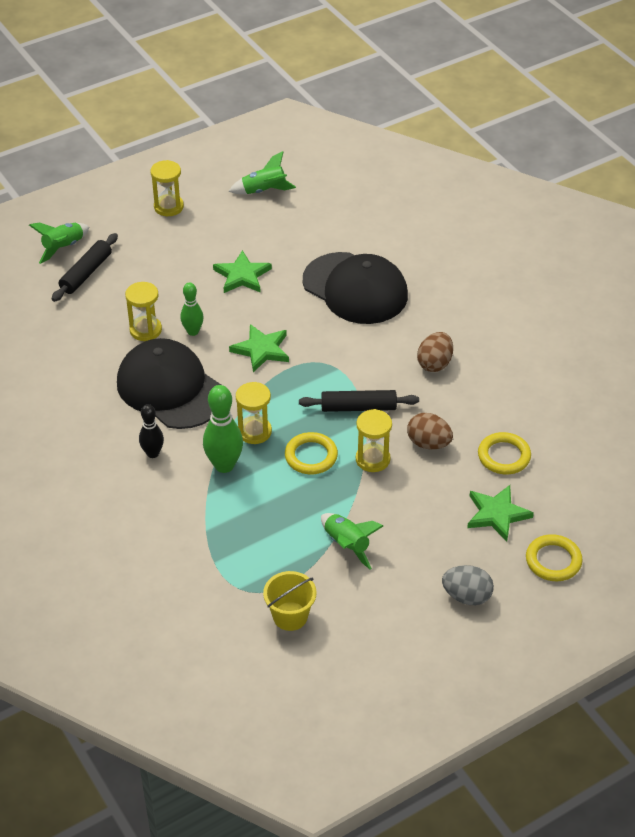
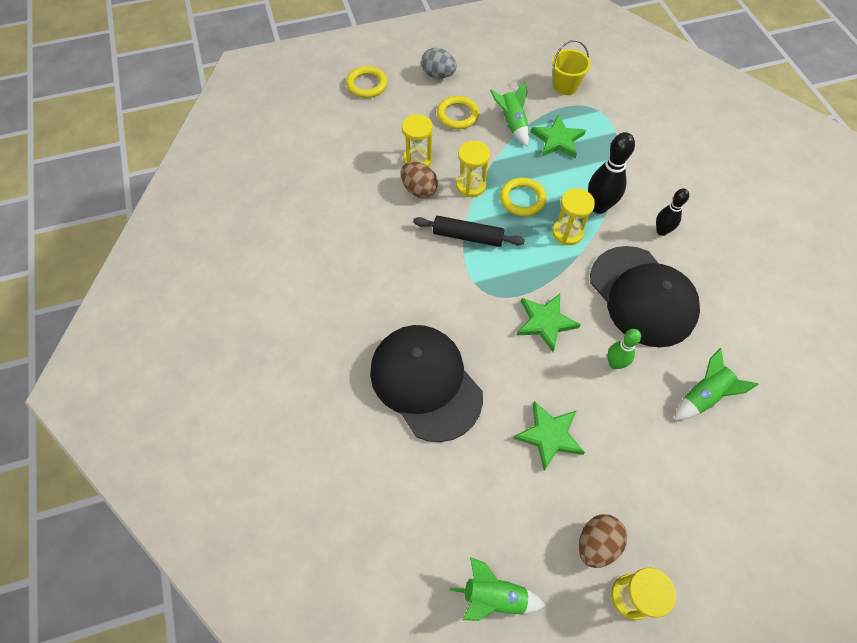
camera: 165 degrees left, 15 degrees up
(63, 247) = (775, 546): green rocket -> green rocket (703, 396)
(86, 273) = (740, 488): black rolling pin -> none
(145, 330) = (666, 378): yellow hourglass -> yellow hourglass (417, 160)
(224, 465) = (599, 206): green bowling pin -> black bowling pin
(434, 363) = (380, 267): brown egg -> brown egg (596, 544)
(497, 514) = (390, 123): green star -> green star (557, 140)
(504, 456) = (362, 166): yellow ring -> yellow ring (457, 115)

